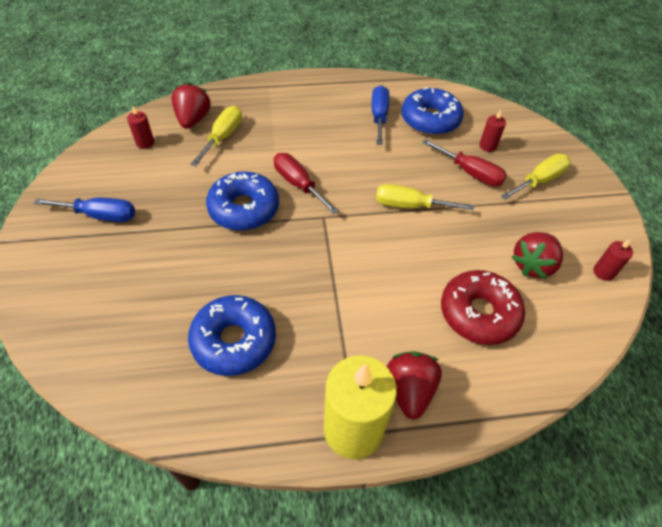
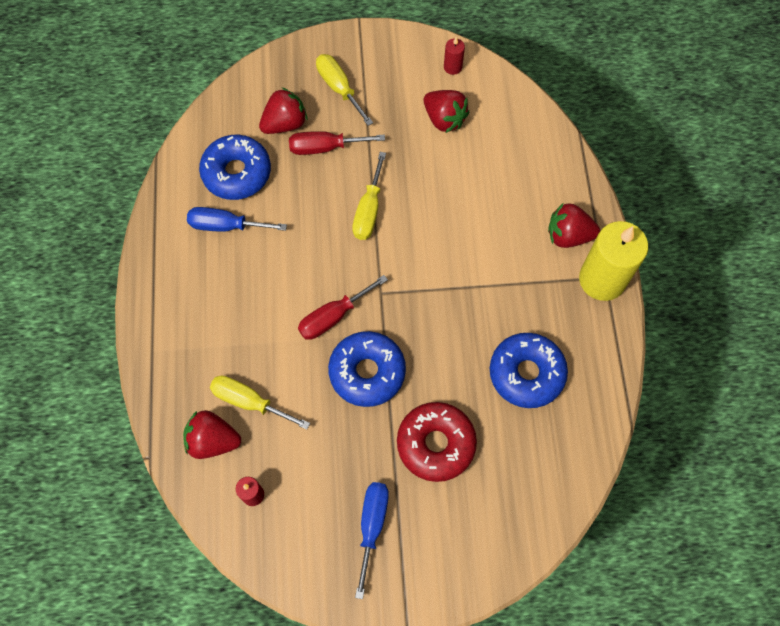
camera: 85 degrees left, 15 degrees up
(470, 173) = (325, 147): red screwdriver -> red screwdriver turned 135 degrees counterclockwise
(479, 313) = (495, 172): red donut -> red donut (436, 444)
(487, 146) = (285, 124): red candle -> red strawberry

